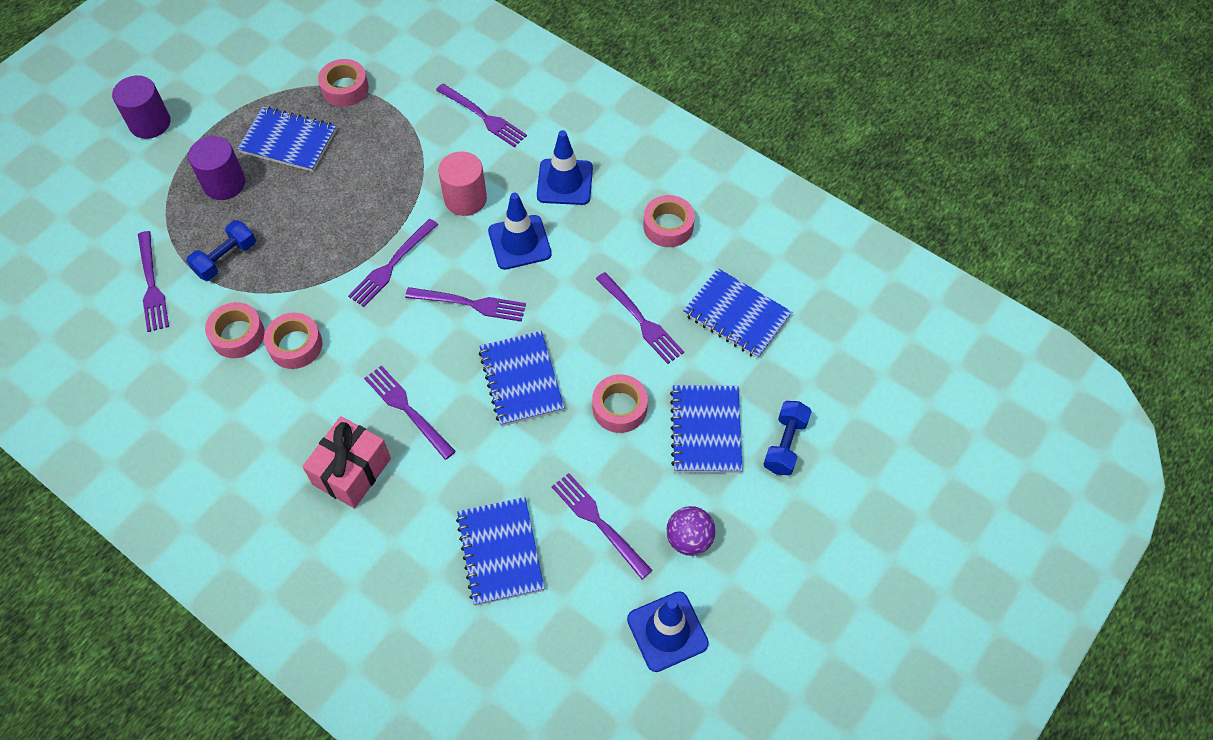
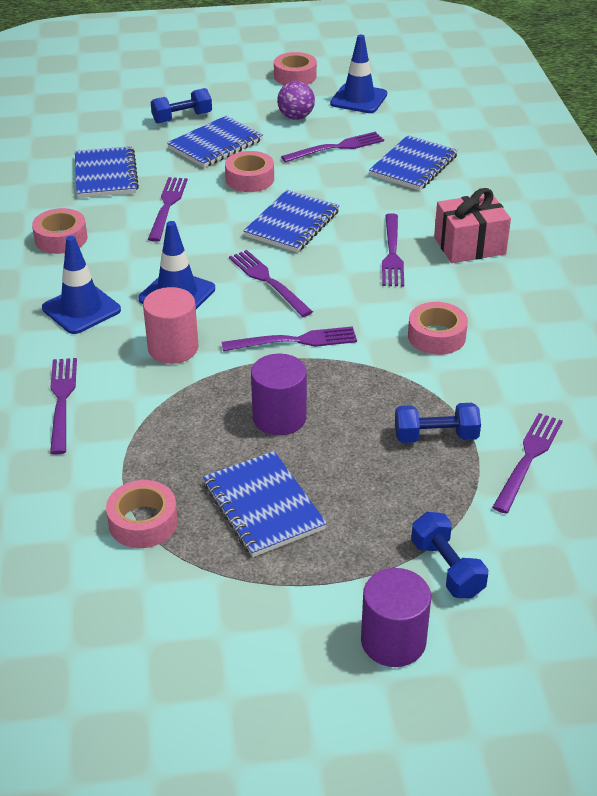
camera: 135 degrees left, 20 degrees down
(151, 179) = (447, 568): none -> blue dumbbell
(224, 183) = (372, 508): purple cylinder -> purple cylinder (279, 417)
(237, 335) = (479, 371): pink tape -> pink tape (295, 76)
(597, 521) = (337, 147): purple fork -> purple fork turned 120 degrees counterclockwise

